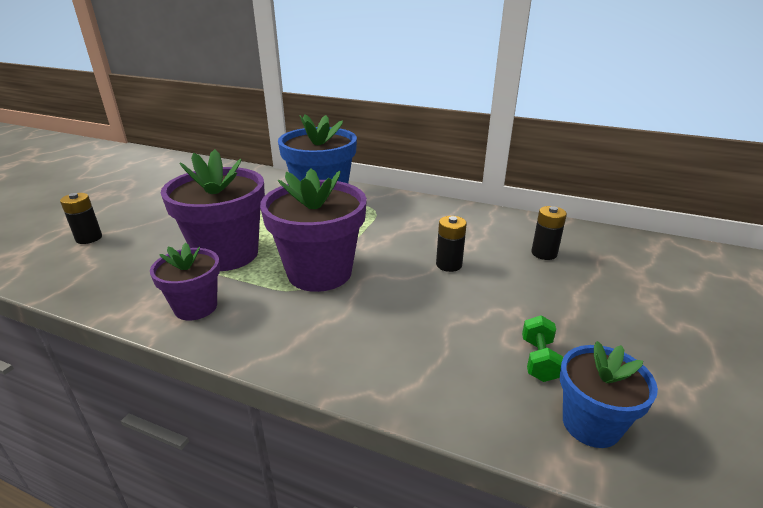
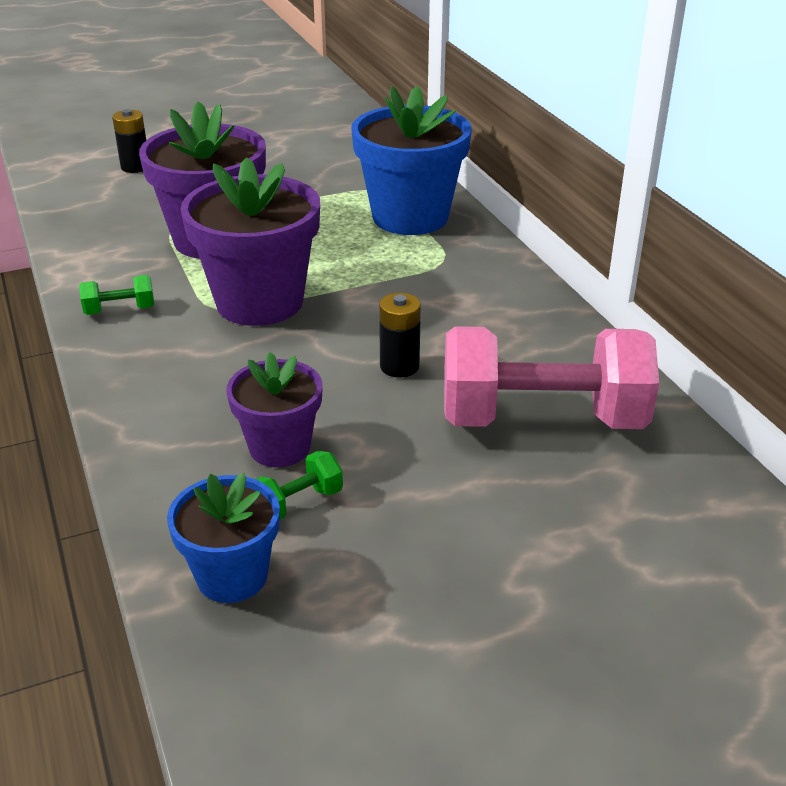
camera: 45 degrees right, 5 degrees up
(196, 307) = (115, 278): purple flower pot -> purple flower pot (279, 447)
(236, 324) = (120, 310): none -> green dumbbell
(544, 253) = (542, 419): black battery -> pink dumbbell

